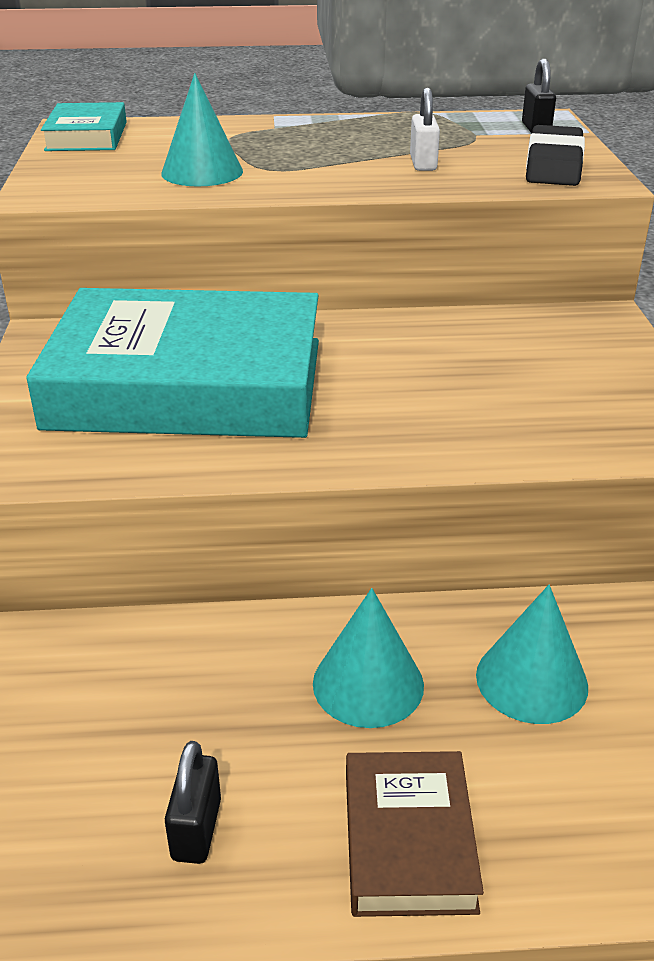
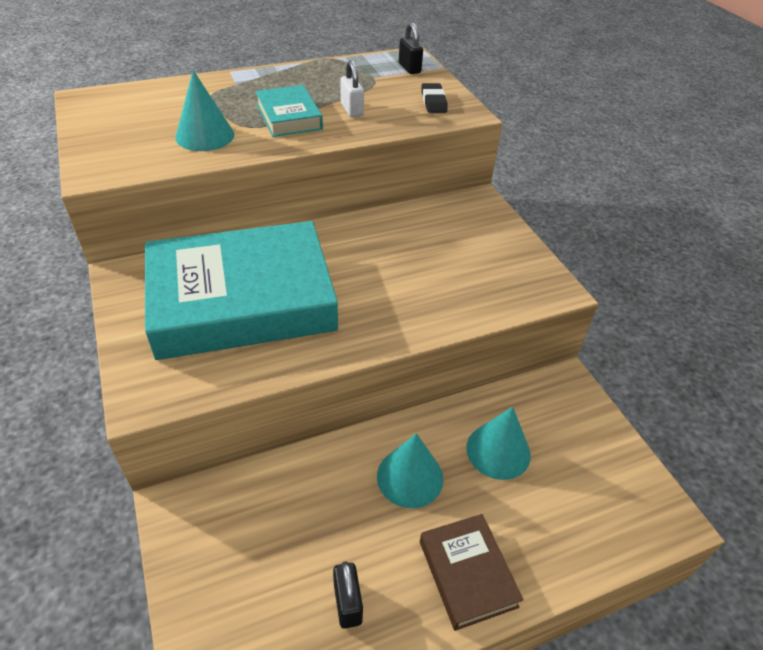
camera: 20 degrees left, 10 degrees up
(86, 136) = (100, 107): turquoise book -> turquoise book (289, 117)
(553, 165) = (433, 101): black eraser -> black eraser, size x0.61

